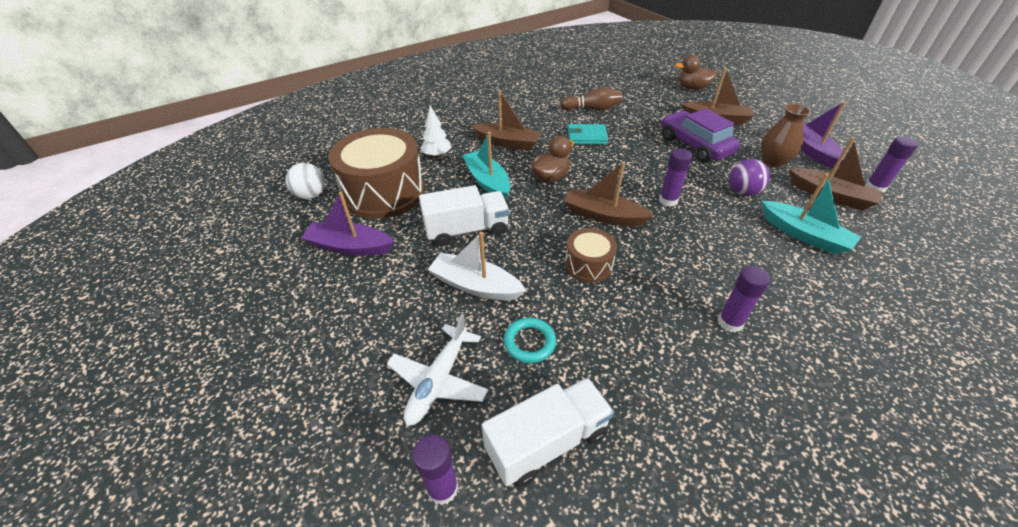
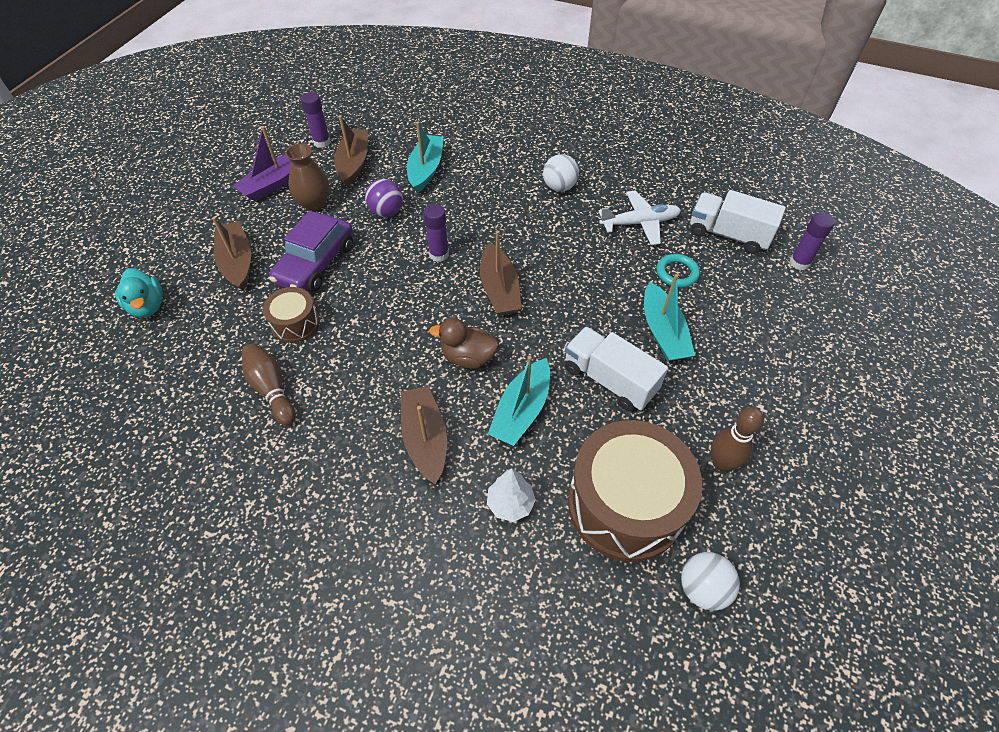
camera: 125 degrees left, 10 degrees up
(350, 247) = (721, 463): purple boat -> brown bowling pin
(439, 380) = (753, 303): white plane -> white plane (639, 223)
(475, 285) = (663, 332): white boat -> turquoise boat
(587, 137) = (355, 363): turquoise wallet -> none
(588, 265) = (572, 274): brown drum -> brown drum (295, 323)
(692, 88) = (147, 306): brown duck -> turquoise duck
(730, 322) = (559, 187): purple glue stick -> white ball

